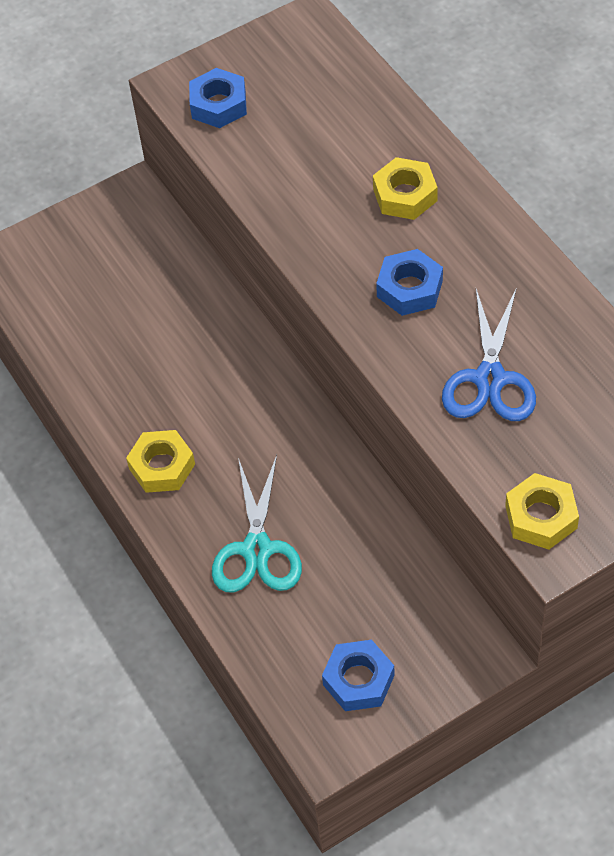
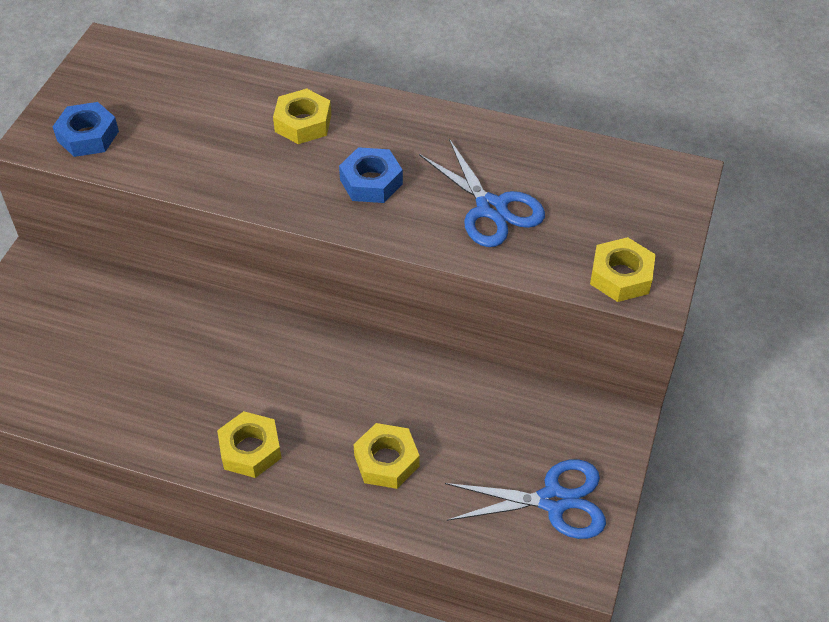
camera: 45 degrees left, 5 degrees down
(256, 550) = (386, 461): turquoise scissors -> yellow nut
(358, 680) = (553, 501): blue nut -> blue scissors

